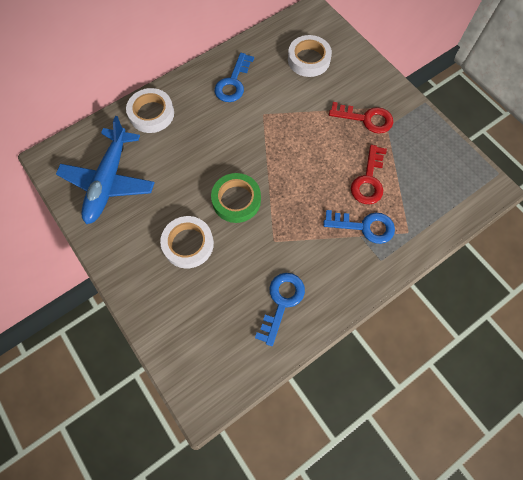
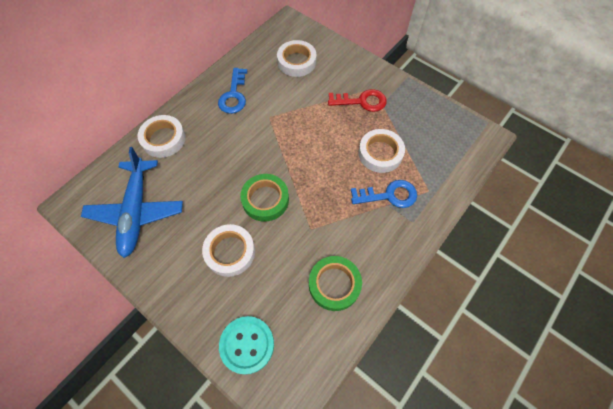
camera: 15 degrees left, 5 degrees down
(181, 337) = (247, 345): none -> turquoise button
(281, 302) = (334, 284): blue key -> green tape
(369, 180) = (380, 153): red key -> white tape

